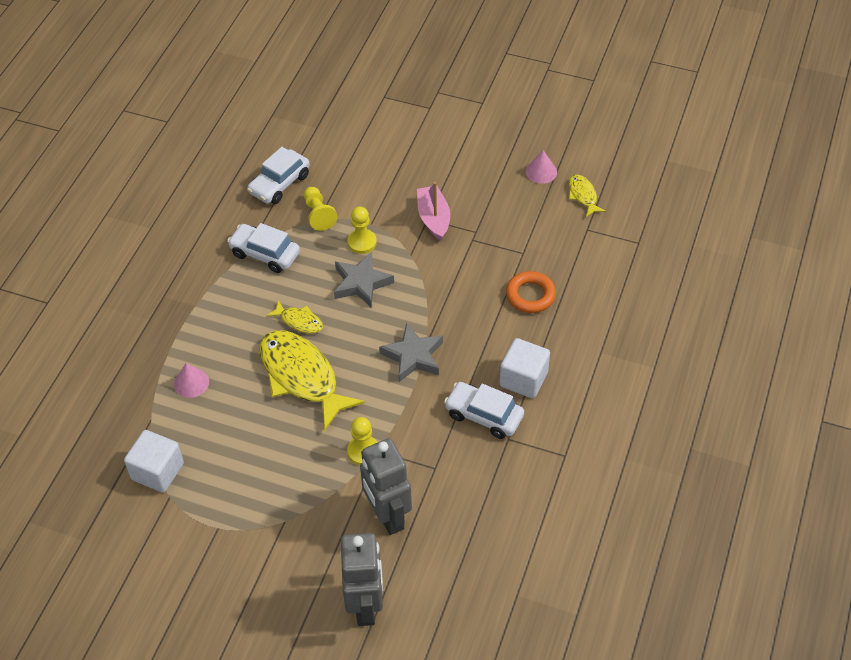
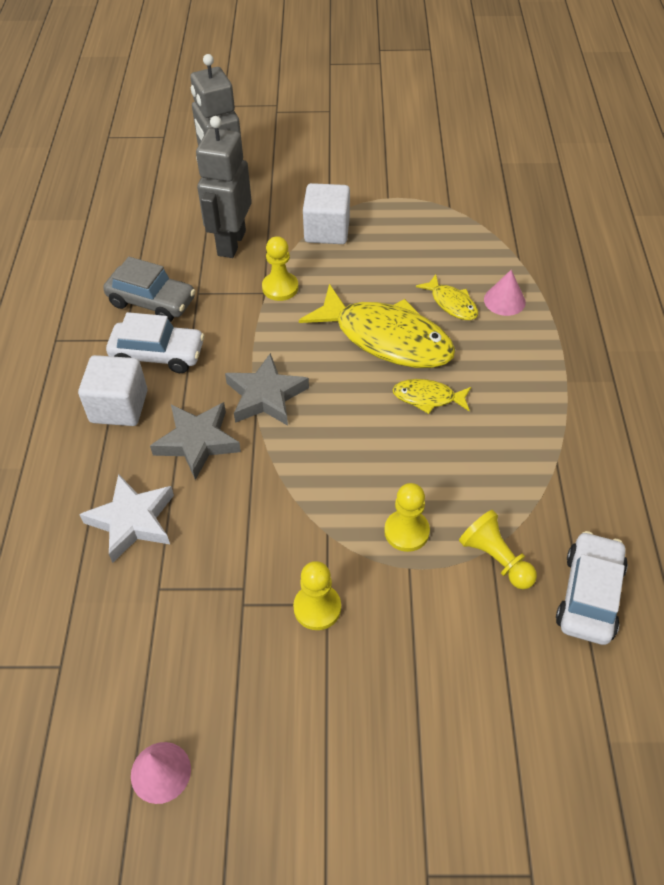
camera: 160 degrees right, 0 degrees up
(157, 471) = (476, 221): white cube -> white cube (327, 231)
(265, 254) = (530, 473): white car -> none
(361, 283) = (376, 470): grey star -> grey star (197, 442)
(387, 516) = (231, 243): grey robot -> grey robot turned 120 degrees counterclockwise
(433, 218) = (317, 608): pink boat -> yellow pawn
(476, 470) = (152, 302): none -> grey car
(530, 295) = (132, 521): orange ring -> white star
(583, 195) = (75, 739): yellow fish -> yellow fish (451, 303)

